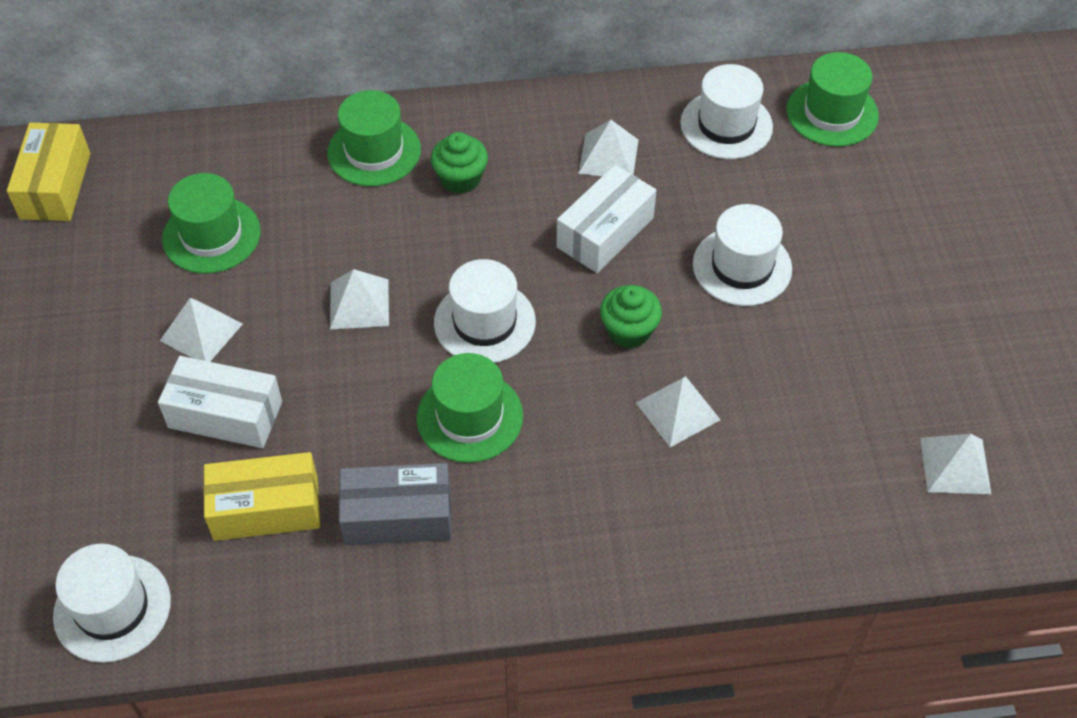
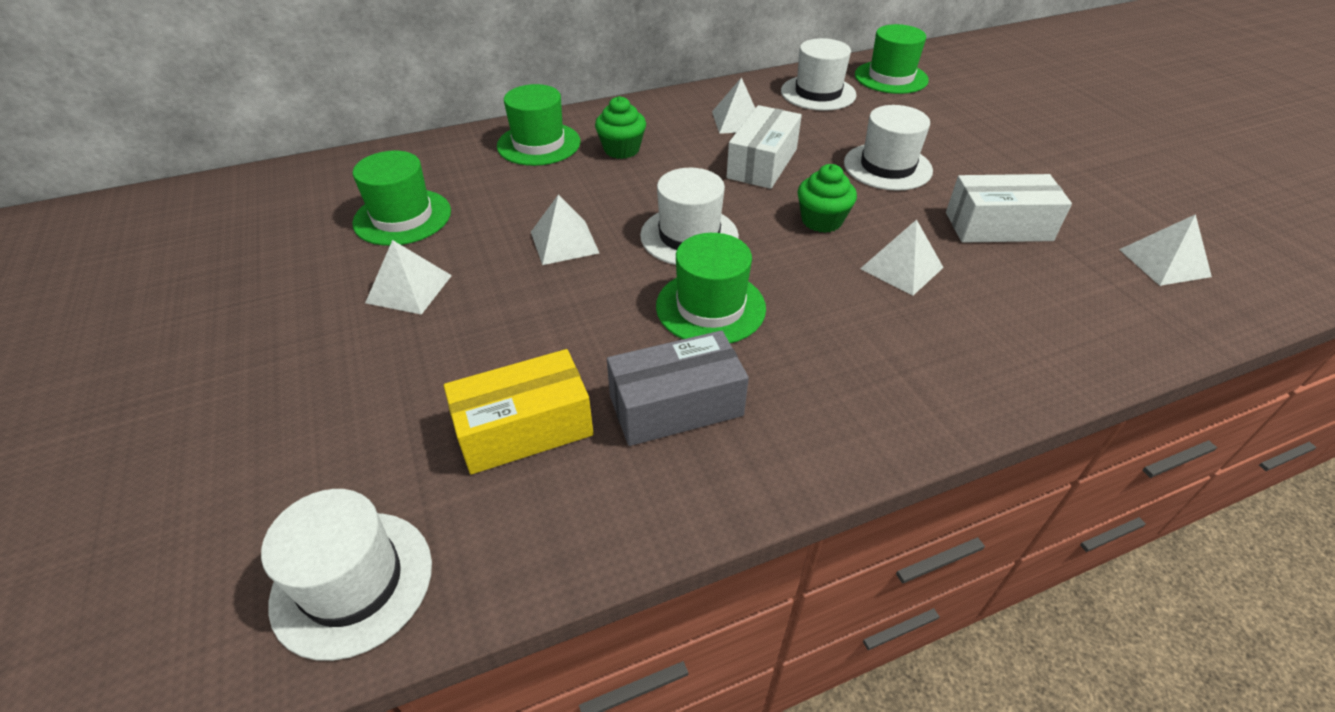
camera: 15 degrees left, 10 degrees down
(55, 186) = (235, 206): yellow box -> none
(225, 415) = (453, 352): white box -> white box (998, 226)

